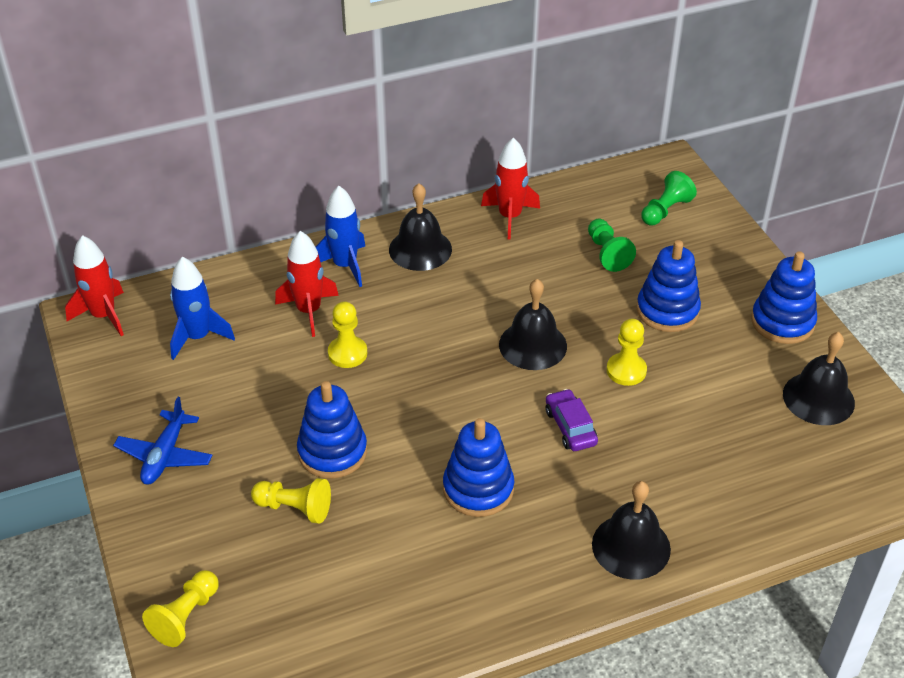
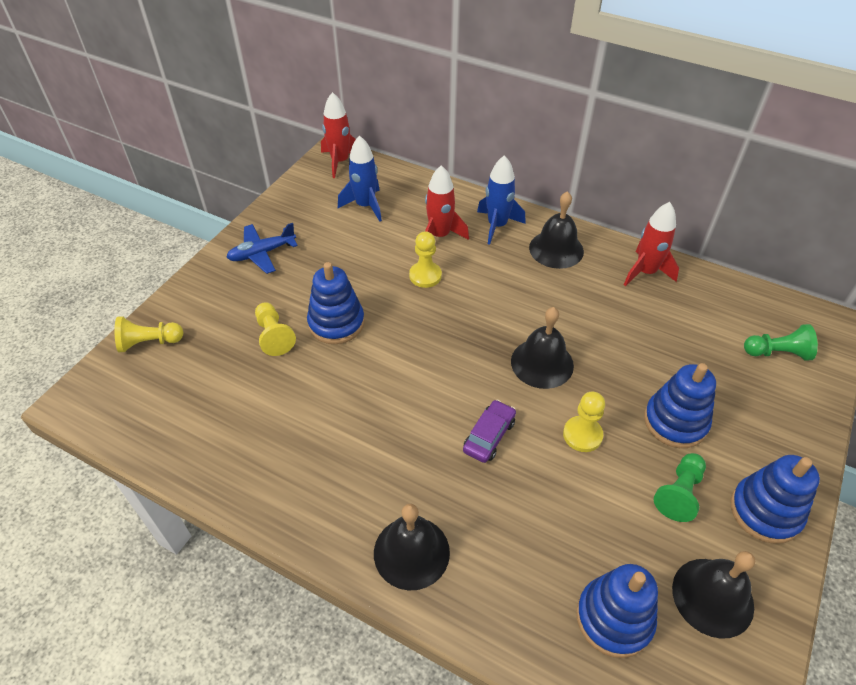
camera: 50 degrees right, 5 degrees up
(478, 489) = (378, 419): blue stacking toy -> blue stacking toy (614, 618)
(607, 253) = (684, 347): green pawn -> green pawn (679, 493)

